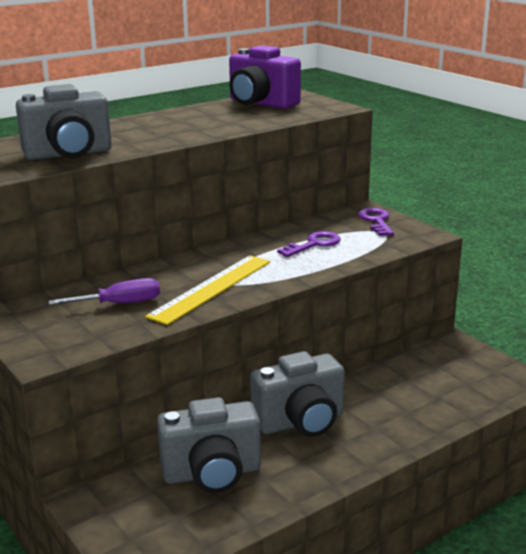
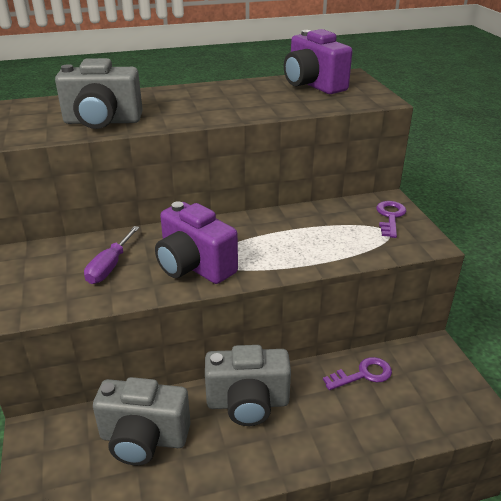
camera: 20 degrees right, 10 degrees up
(120, 304) = (109, 267): purple screwdriver -> purple screwdriver turned 105 degrees clockwise
(212, 288) = (194, 266): yellow ruler -> purple camera
(314, 244) = (315, 233): purple key -> purple key (363, 374)

